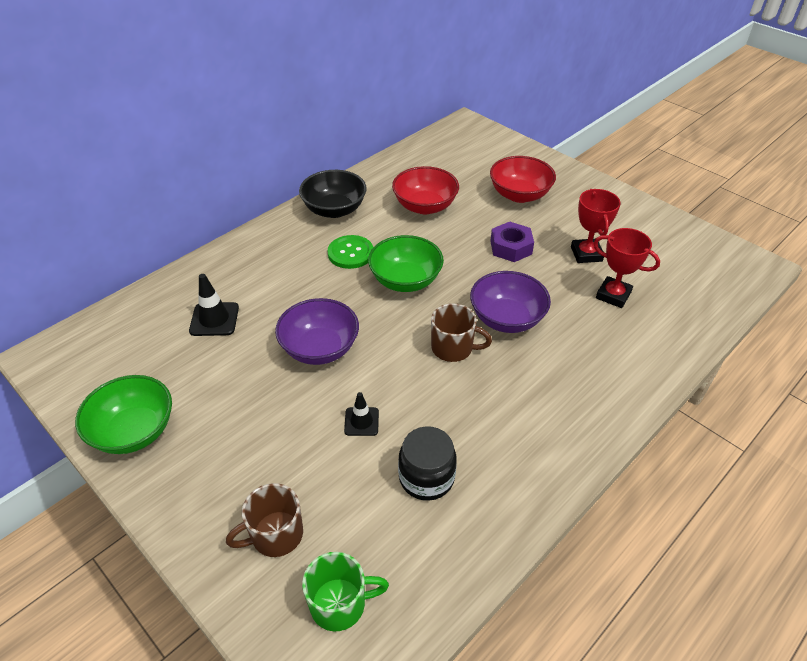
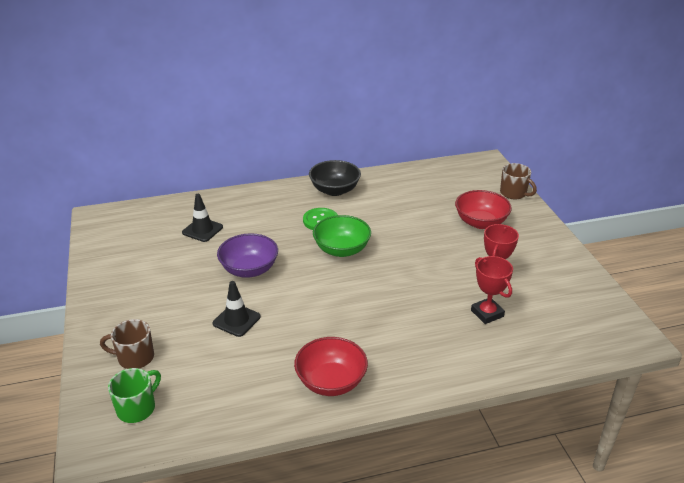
camera: 30 degrees right, 10 degrees down
(134, 431) = (109, 273): green bowl -> none
(340, 604) = (137, 408): green mug -> green mug turned 75 degrees counterclockwise
(361, 421) = (236, 320): black traffic cone -> black traffic cone, size x1.50
(425, 206) = (400, 208): red bowl -> red bowl (331, 382)
(426, 477) = (246, 367): black jar -> none
(453, 348) = (334, 302): brown mug -> brown mug (514, 193)
(506, 319) = (389, 298): purple bowl -> none
(511, 247) = (438, 255): purple nut -> none

